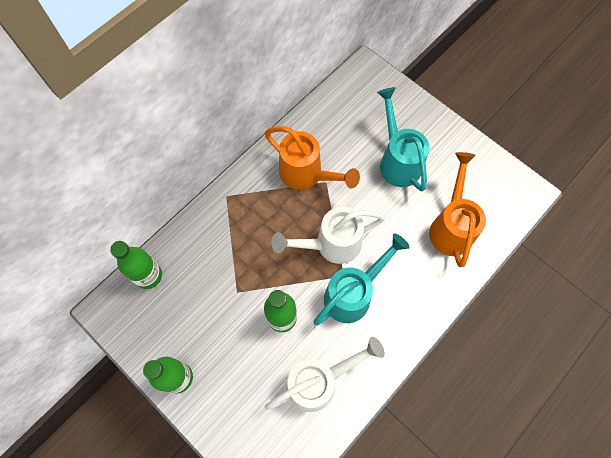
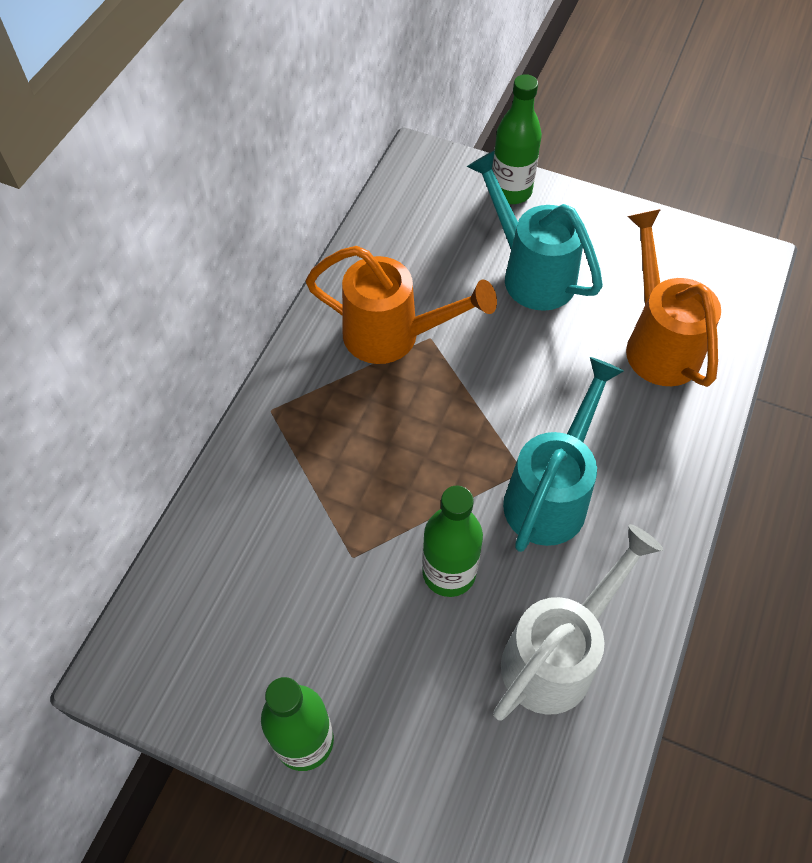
camera: 20 degrees left, 10 degrees down
(148, 275) = (180, 584): green bottle -> green bottle (511, 191)
(330, 245) = (480, 430): white watering can -> none

